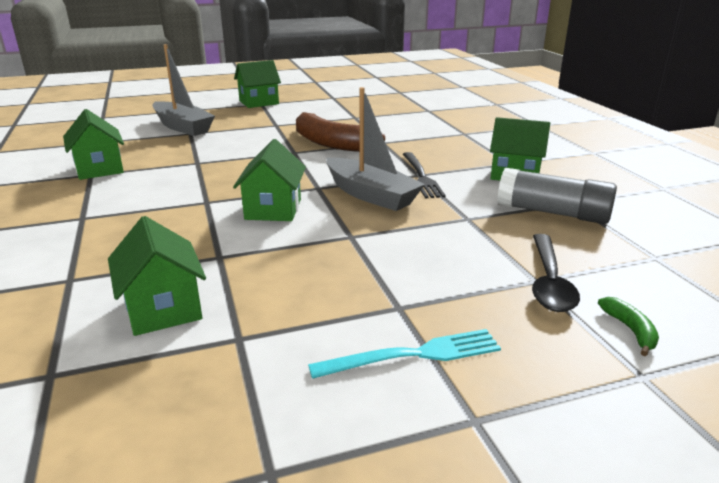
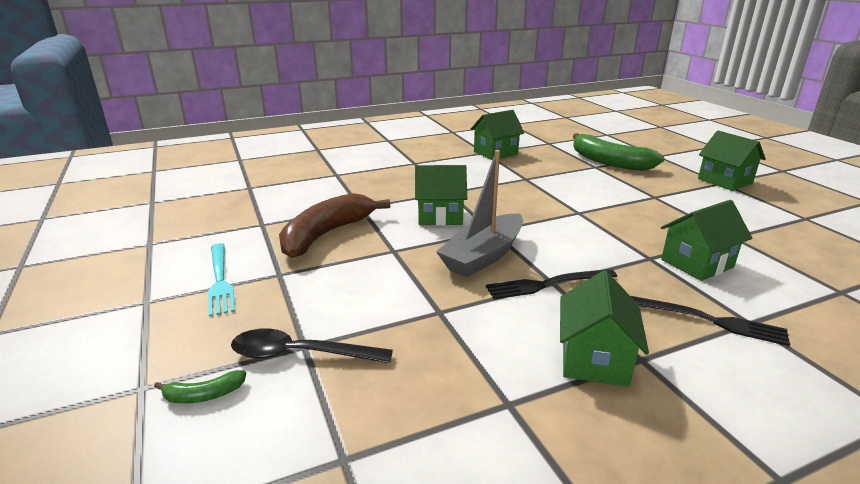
camera: 85 degrees right, 0 degrees up
(163, 309) = (299, 201): green house -> green house (697, 263)
(182, 127) = (608, 162): grey boat -> green banana
(331, 143) = (619, 228): brown banana -> brown banana (326, 234)
(464, 141) = (710, 320): none -> black fork
(552, 213) = (467, 380): grey glue stick -> none

